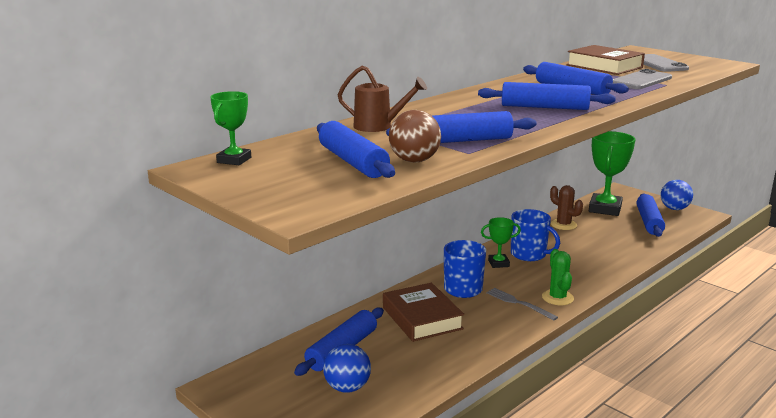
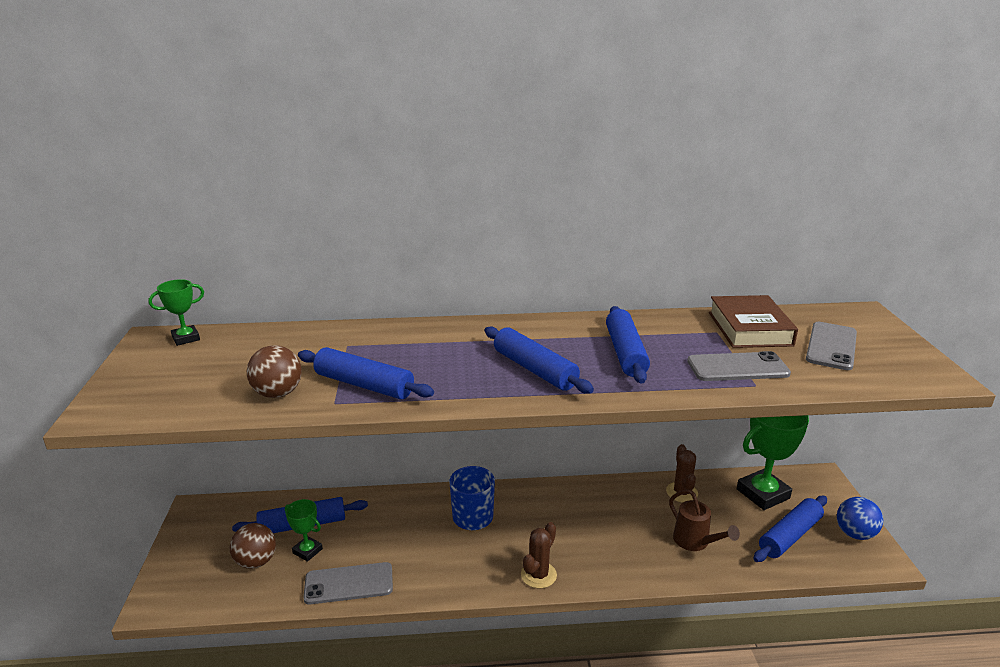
camera: 40 degrees right, 5 degrees up
(347, 387) = (256, 562): blue ball -> brown ball
(352, 162) = (240, 374): blue rolling pin -> none
(378, 127) = (347, 339): brown watering can -> brown watering can (695, 542)
(422, 318) = (397, 528): brown book -> none
(446, 362) = (349, 584): none -> grey phone
(498, 263) = (546, 506): green trophy -> green trophy (307, 551)
(519, 303) = (495, 560): grey fork -> none
(529, 254) = (590, 510): blue mug -> none
(557, 298) = (538, 575): green cactus -> brown cactus

